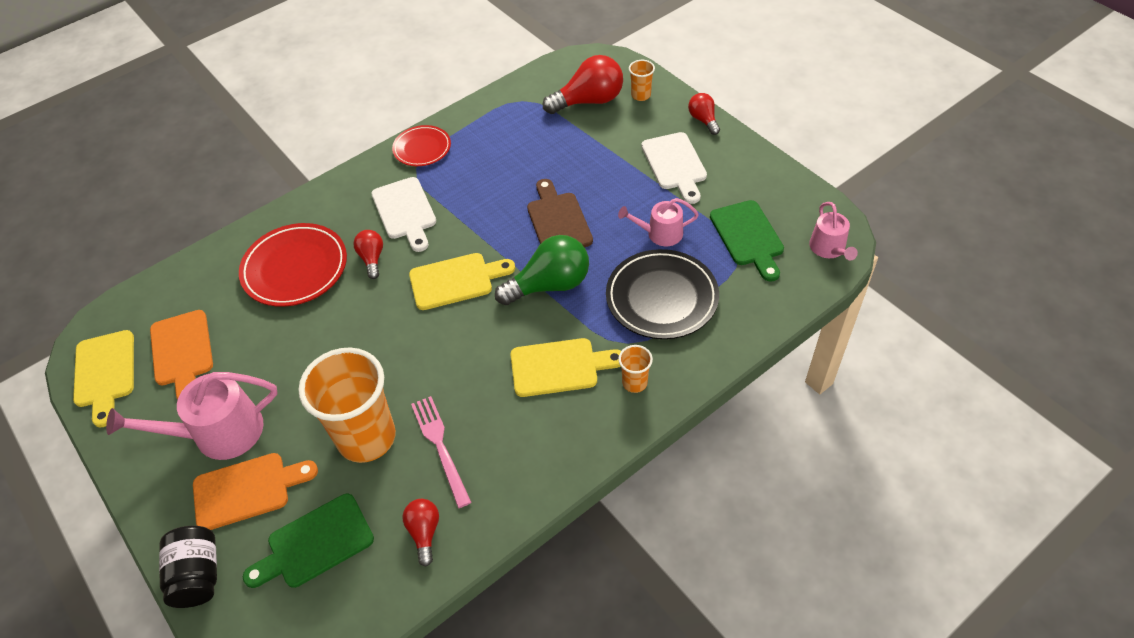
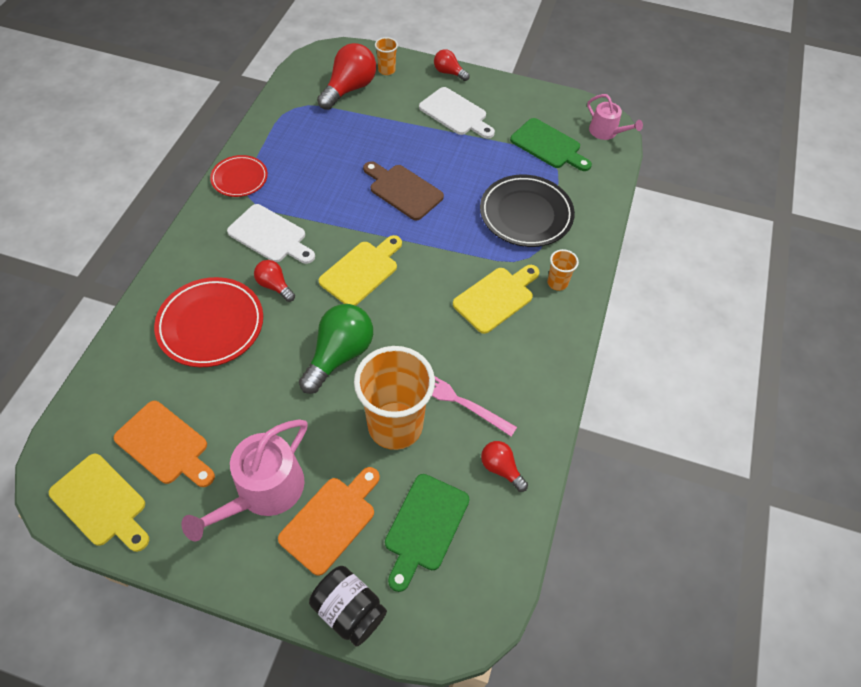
camera: 40 degrees left, 5 degrees up
(549, 285) = (438, 241): green light bulb -> green light bulb (339, 355)
(660, 233) = (487, 168): pink watering can -> none

